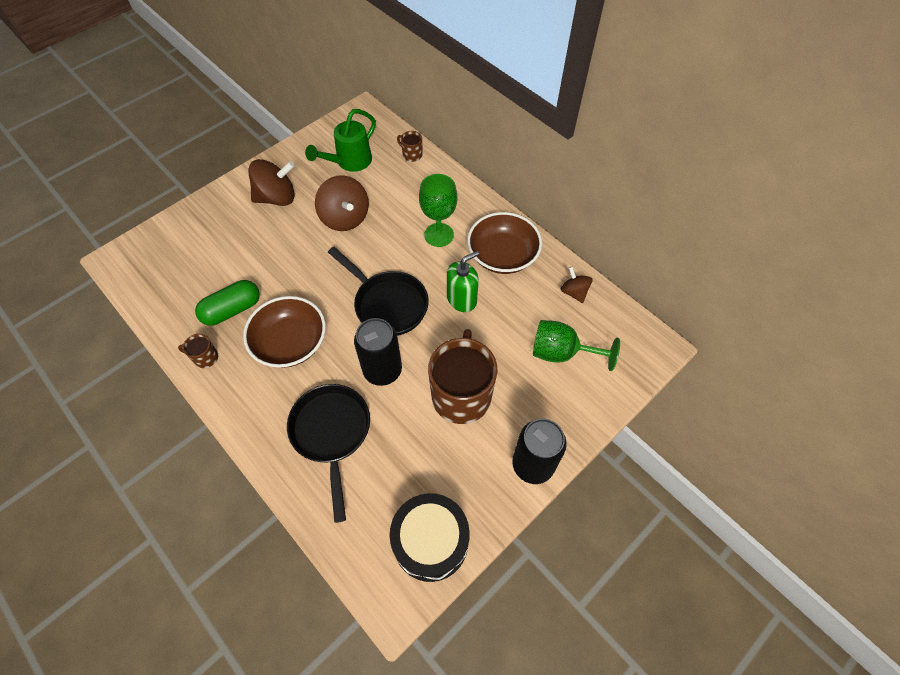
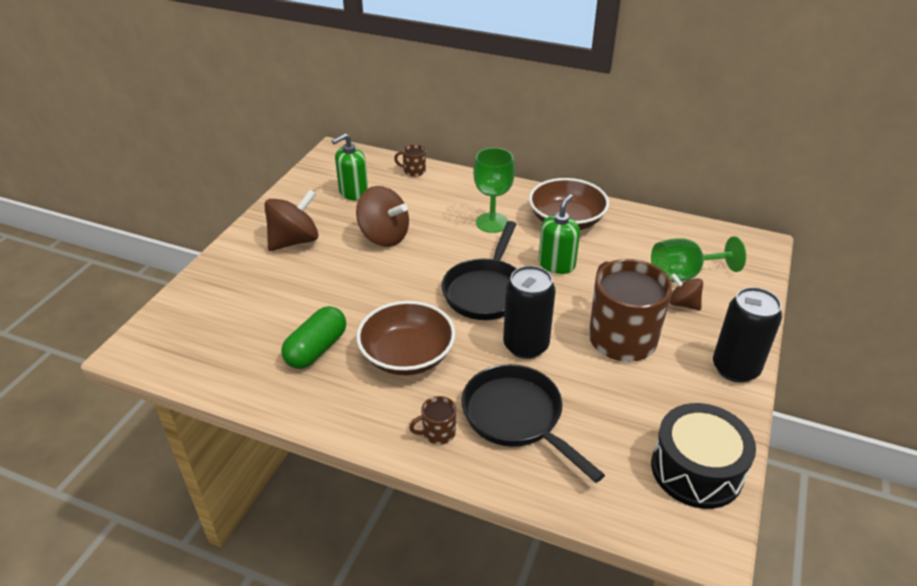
camera: 25 degrees left, 20 degrees down
(205, 357) = (316, 402): brown mug -> brown mug (438, 433)
(350, 162) = (353, 192): green watering can -> green soap dispenser
(387, 304) = (486, 291): black pan -> black pan turned 90 degrees clockwise
(574, 292) = (654, 228): brown spinning top -> brown spinning top (683, 304)

